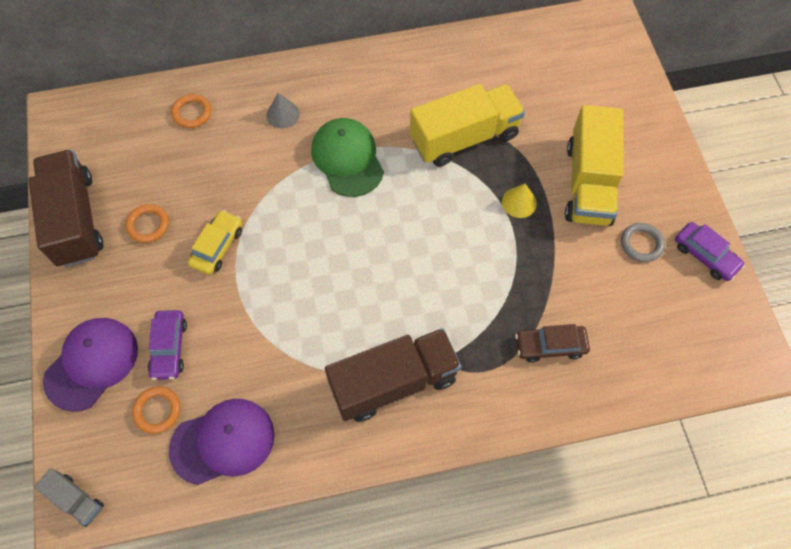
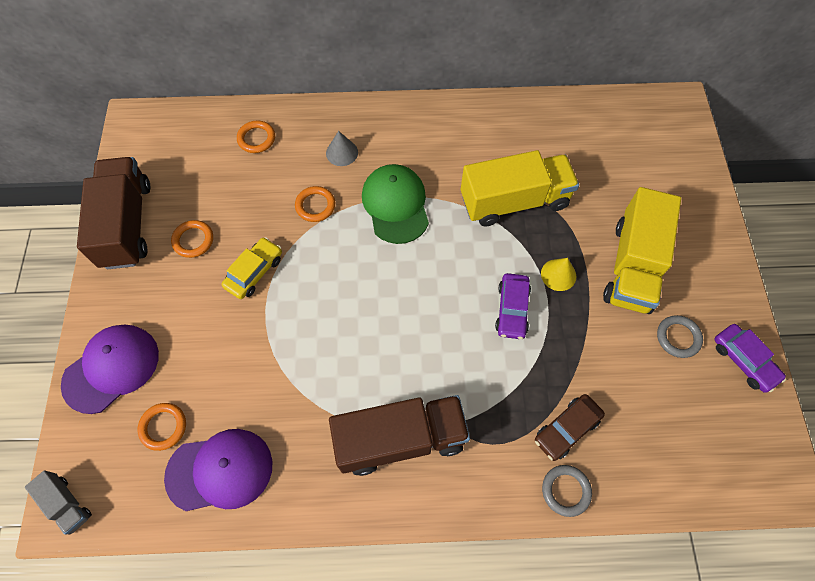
camera: 10 degrees right, 0 degrees up
(169, 348) = (188, 365): purple car -> purple car (512, 309)
(266, 171) = (315, 206): none -> orange ring
(550, 346) = (566, 429): brown car -> brown car turned 45 degrees counterclockwise
(558, 402) = (565, 491): none -> grey ring

